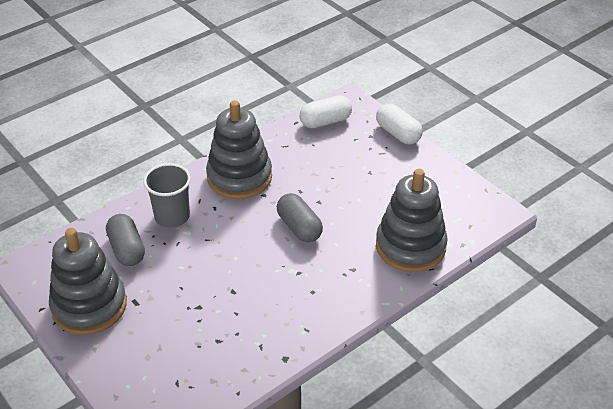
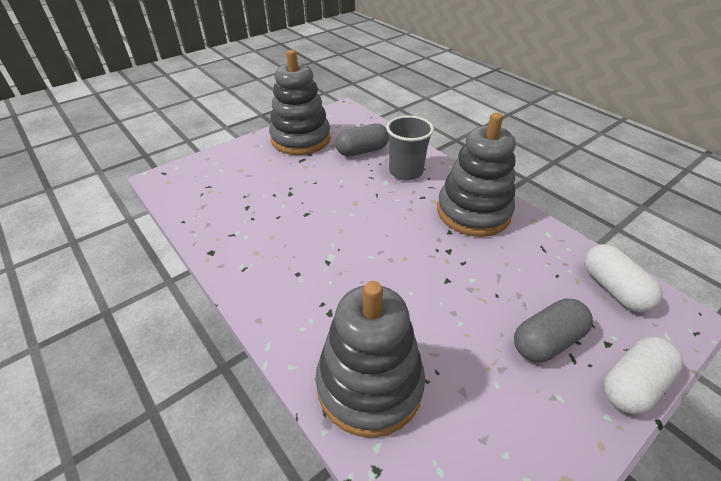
camera: 90 degrees right, 0 degrees up
(299, 227) = (399, 262): grey capsule -> grey capsule (547, 341)

